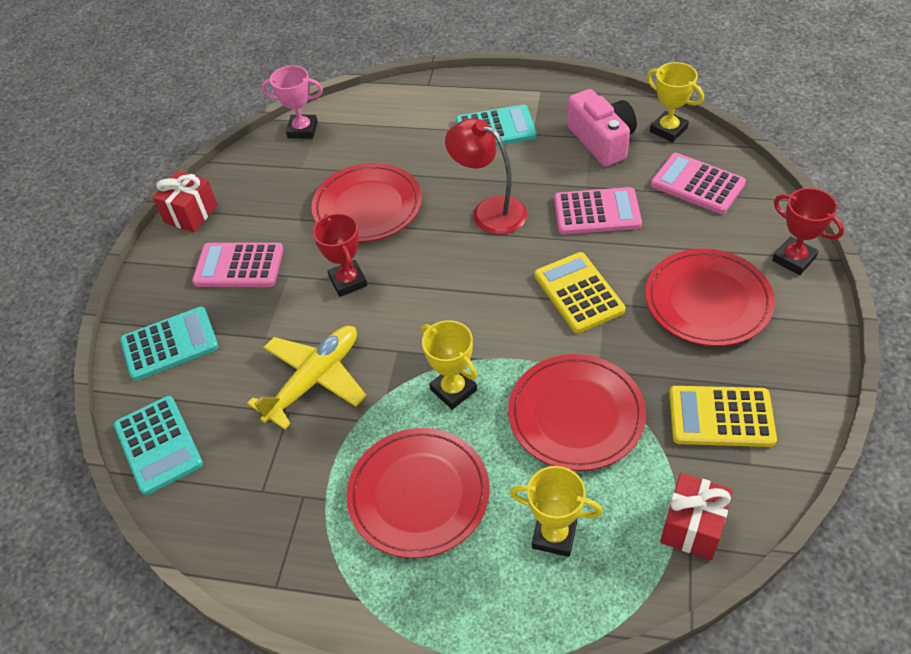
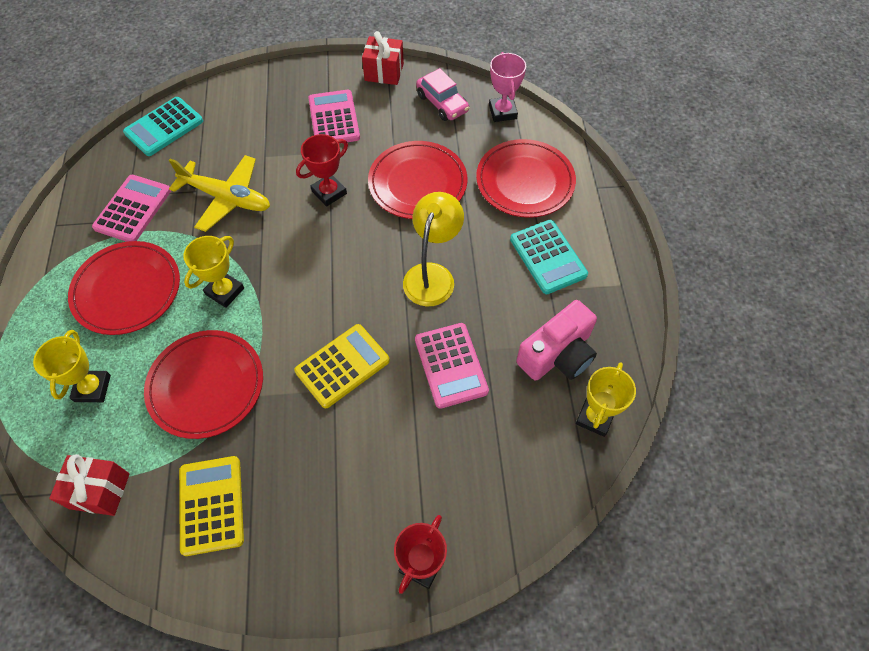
camera: 70 degrees right, 10 degrees up
(170, 344) = (251, 104): turquoise calculator -> none
(265, 172) = (442, 103): none -> pink car
(489, 211) = (432, 275): red lamp -> yellow lamp
(697, 184) = (514, 456): pink calculator -> pink calculator (133, 209)
(707, 301) = (349, 481): red plate -> red plate (525, 181)

